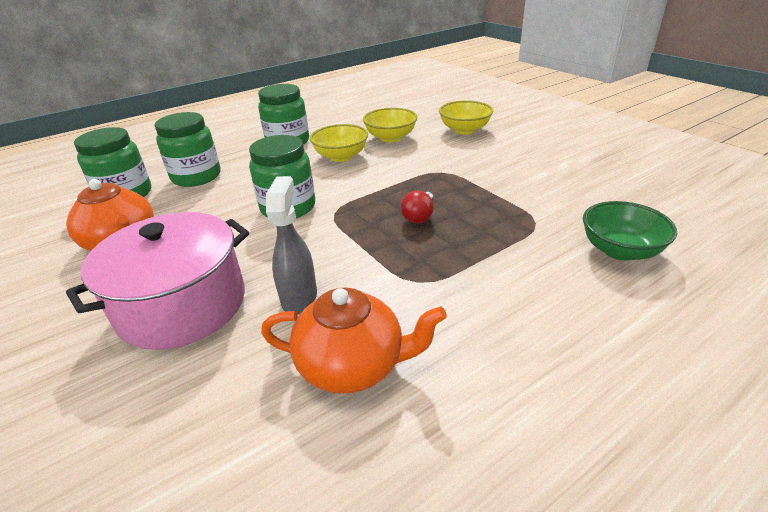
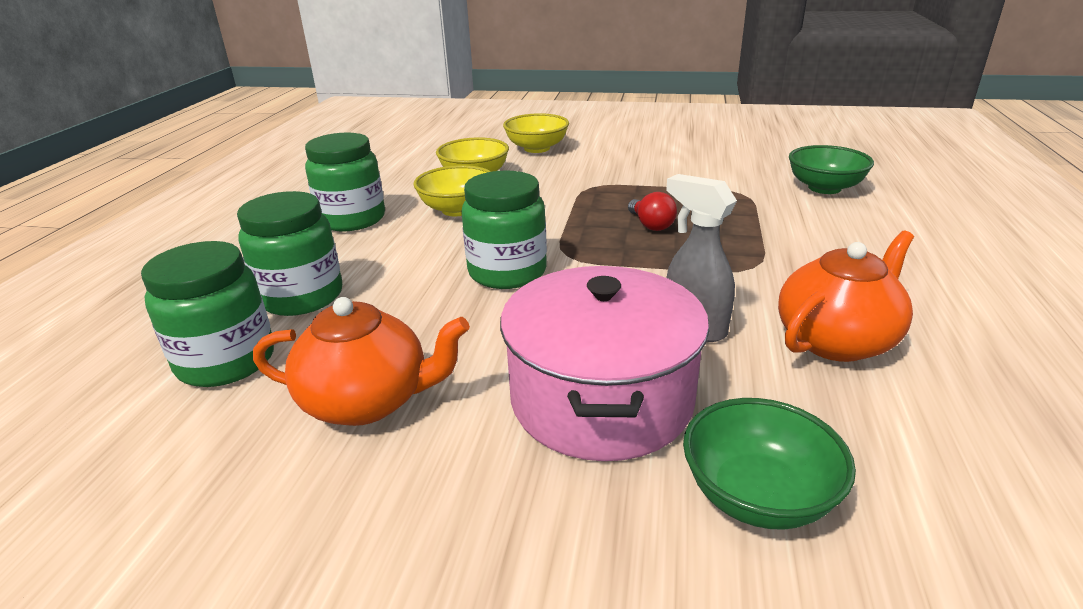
camera: 45 degrees left, 5 degrees down
(126, 409) = (757, 496): none -> green bowl

